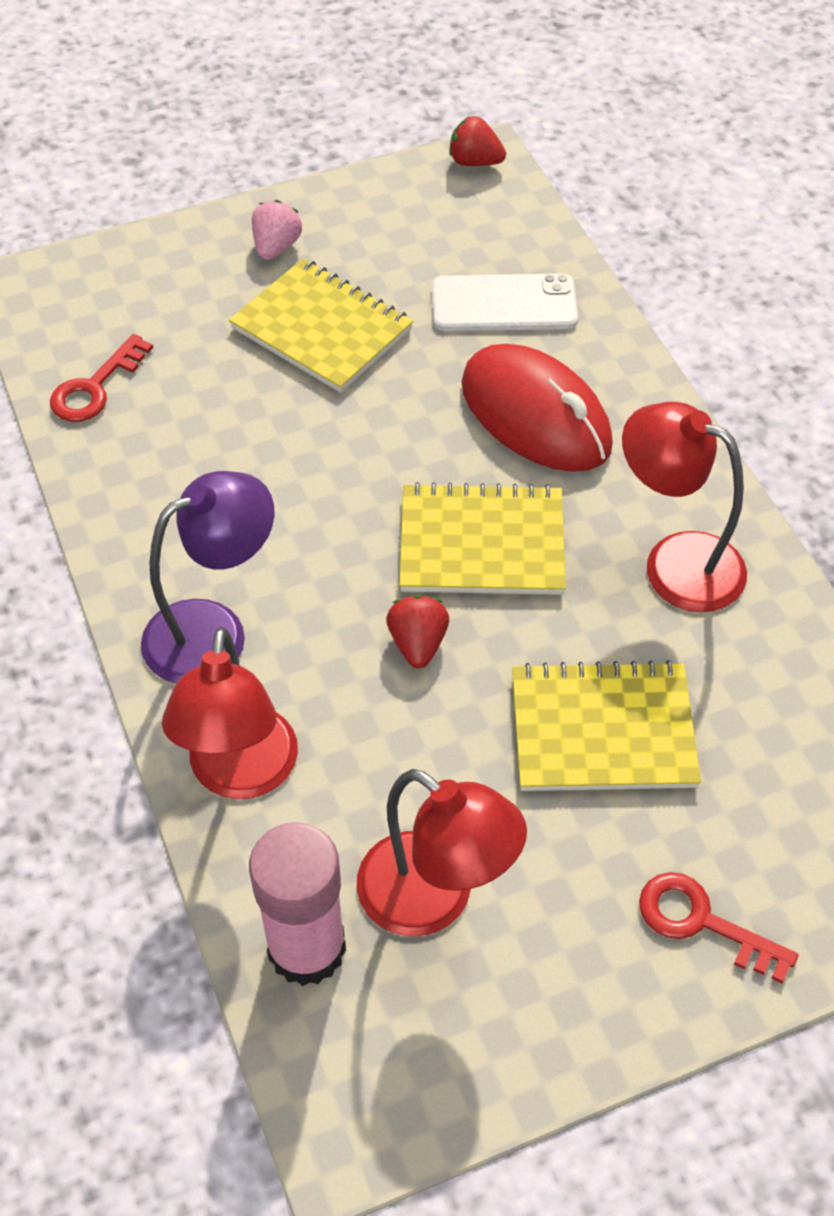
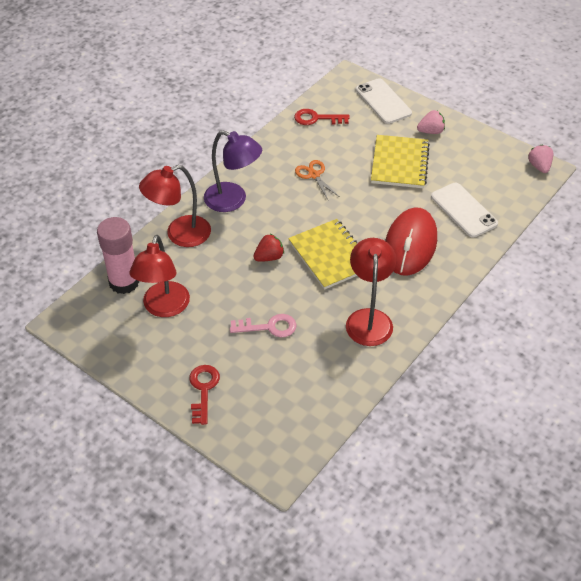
camera: 60 degrees right, 5 degrees down
(138, 270) = (383, 101): none -> white phone
(249, 467) = (314, 175): none -> orange scissors
(475, 162) = (539, 166): red strawberry -> pink strawberry
(602, 730) = (269, 327): yellow notebook -> pink key

